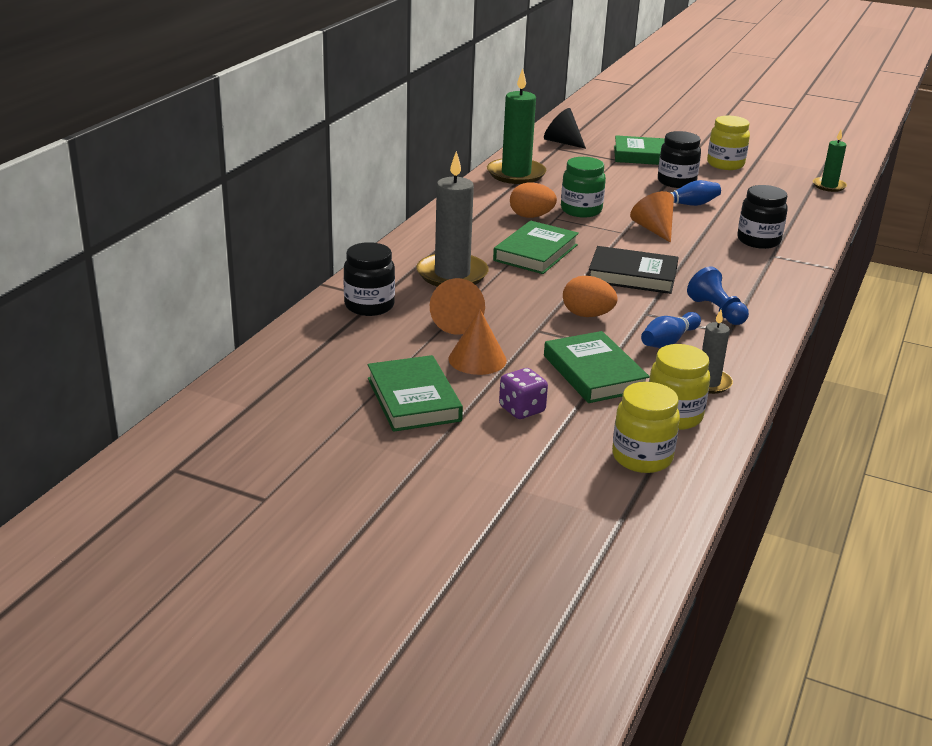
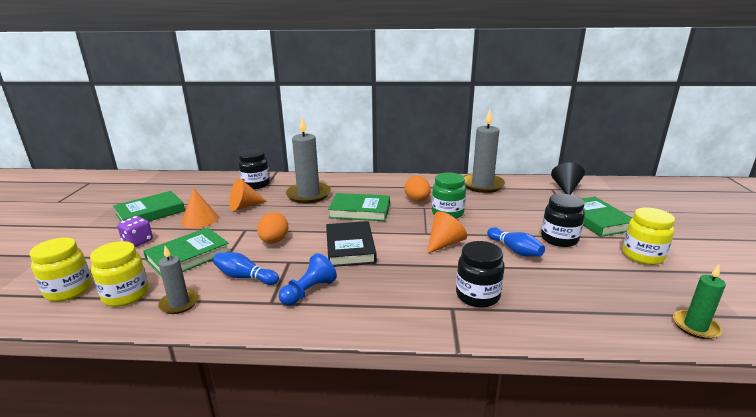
camera: 70 degrees right, 5 degrees down
(516, 174) = (482, 185): green candle -> grey candle

